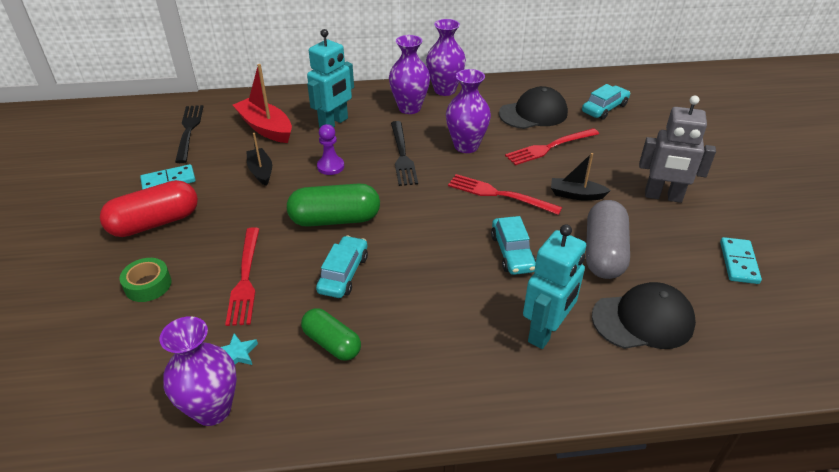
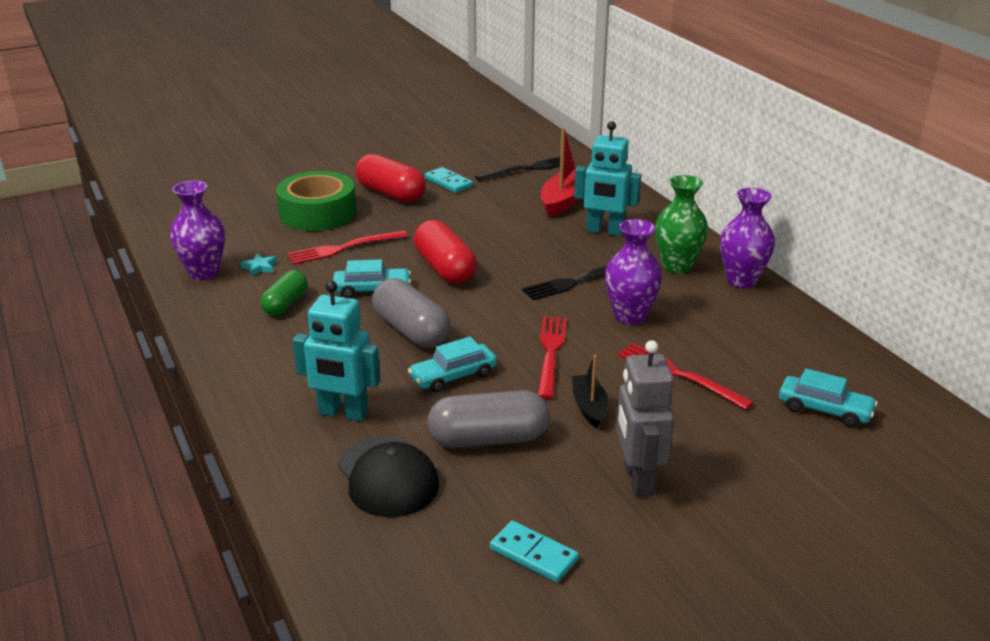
camera: 70 degrees right, 10 degrees down
(148, 285) = (317, 213): green tape -> green tape, size x2.00
(261, 171) = (492, 216): black boat -> none
(330, 166) = (526, 247): purple pawn -> none
(335, 219) = (445, 269): green capsule -> red capsule
(409, 108) = (677, 266): purple vase -> green vase
(430, 262) = (411, 331): none -> grey capsule
(533, 113) = (750, 352): black cap -> none
(739, 262) = (533, 554): turquoise domino -> turquoise domino turned 45 degrees clockwise

